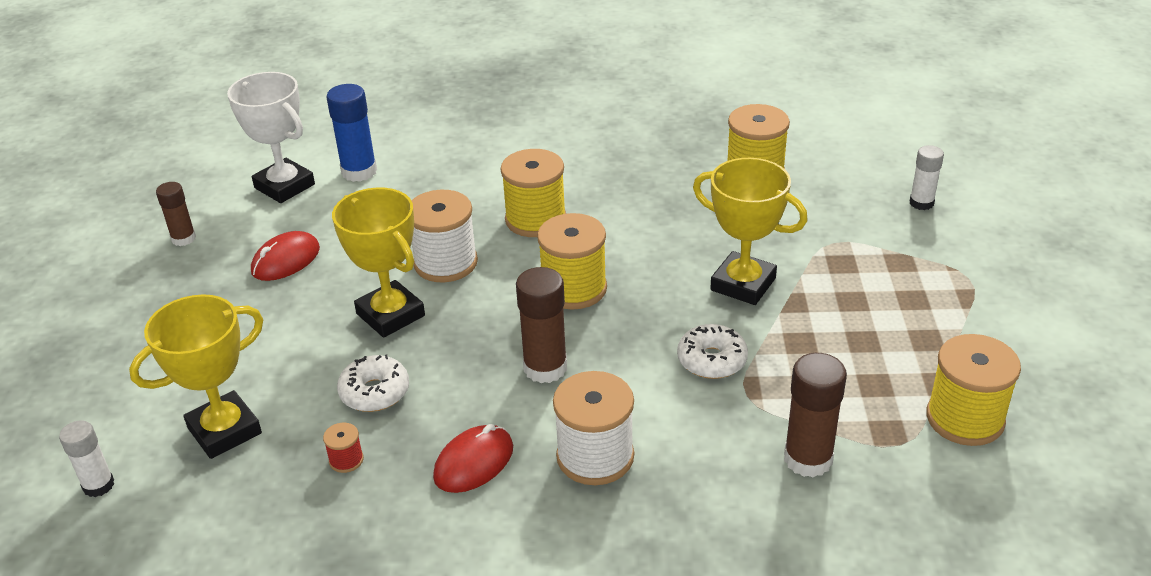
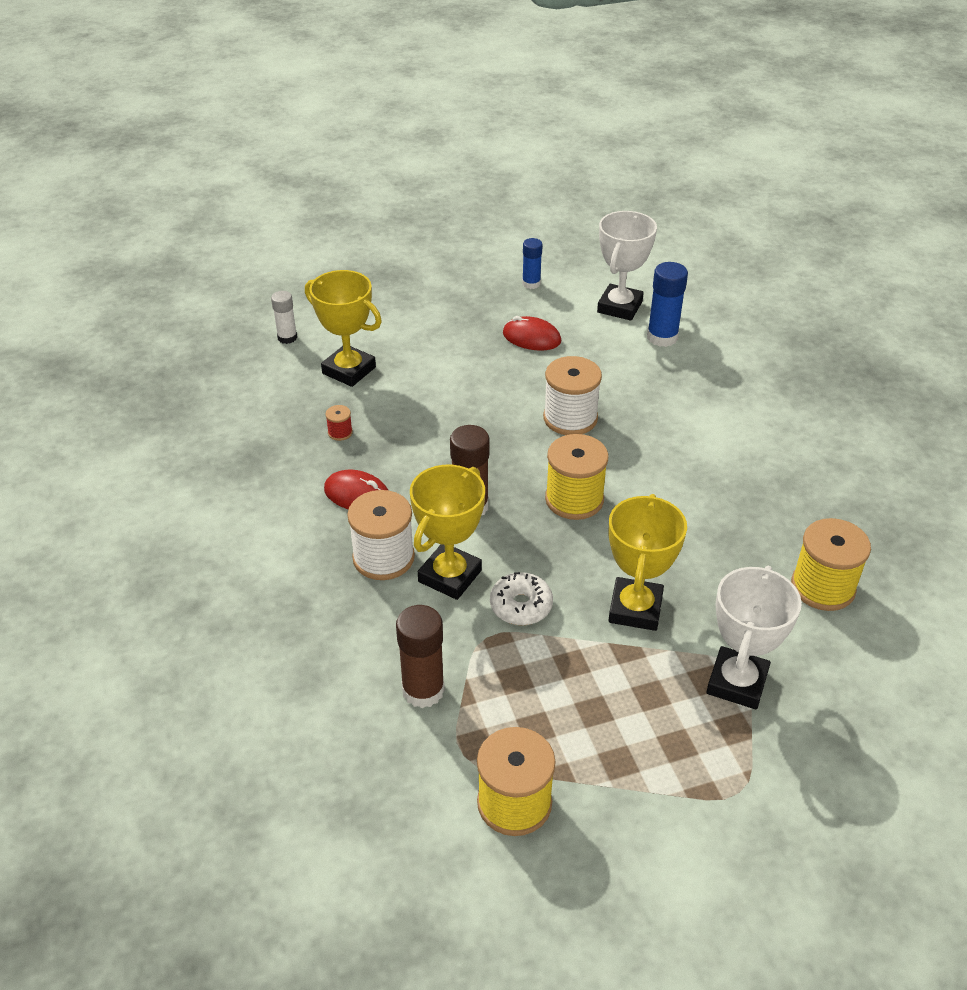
camera: 70 degrees right, 5 degrees up
(183, 239) = (531, 283): brown glue stick -> blue glue stick
(374, 392) = (409, 425): white donut -> none
(390, 315) = (495, 408): yellow trophy -> yellow trophy (450, 576)
(535, 219) = (656, 453): yellow spool -> none
(850, 247) = (737, 682): none -> white trophy
(921, 203) = (854, 737): white glue stick -> none

